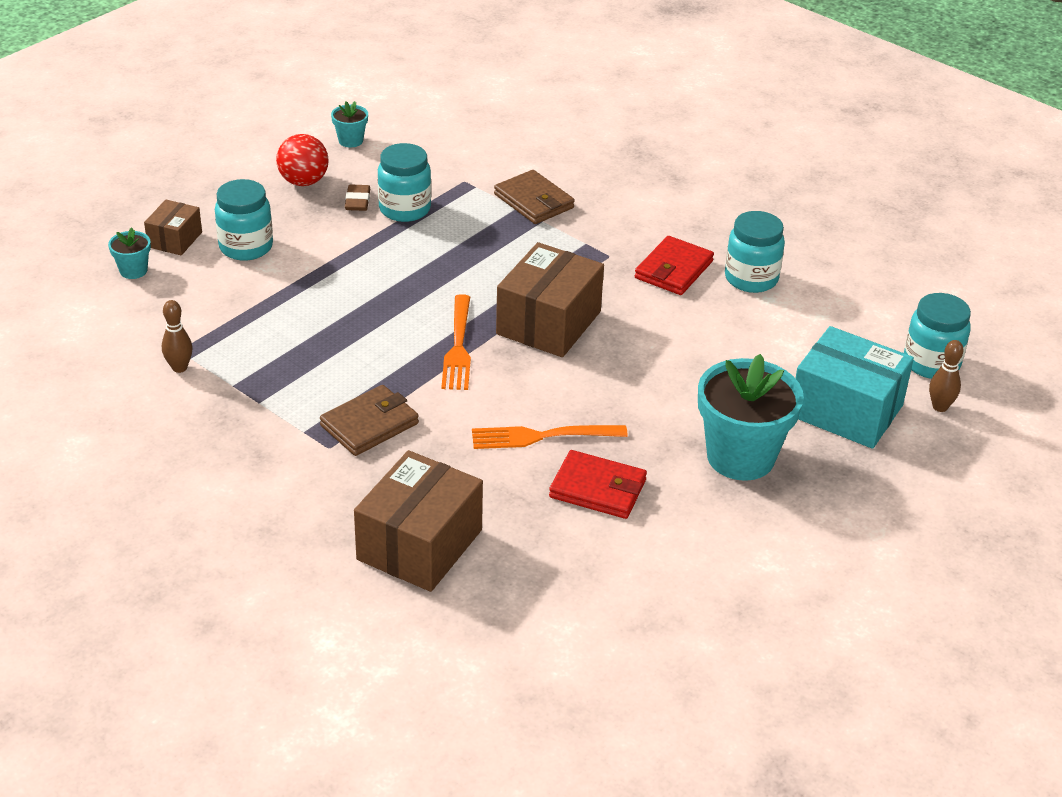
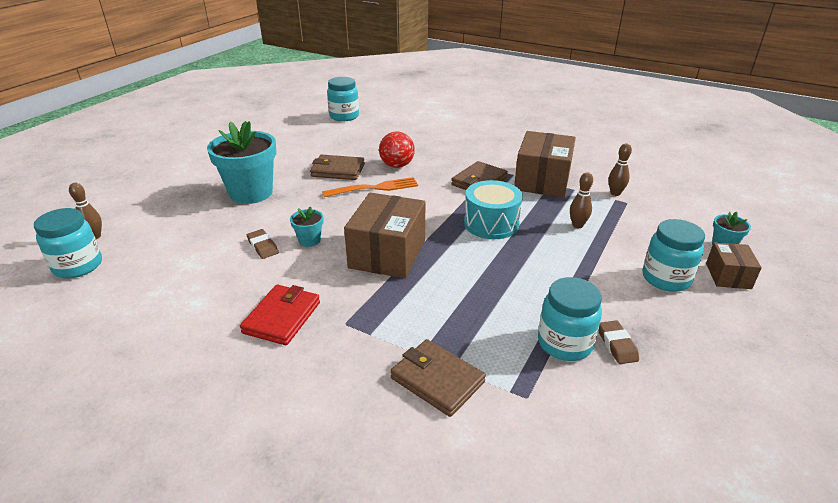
camera: 170 degrees right, 5 degrees down
(283, 325) = (577, 225): none -> brown bowling pin
(303, 181) = (692, 361): red ball -> red ball (397, 165)
(350, 141) = (703, 442): turquoise flower pot -> turquoise flower pot (309, 240)
(396, 345) = (491, 224): none -> turquoise drum
(419, 545) = (424, 142): brown box -> brown box (542, 180)
(458, 347) = (448, 228): orange fork -> none
(597, 489) = (338, 170): red wallet -> brown wallet
(706, 356) = (263, 247): none -> brown eraser
(751, 279) = (207, 320): turquoise jar -> turquoise jar (344, 116)
(846, 410) = (168, 225): turquoise box -> none

